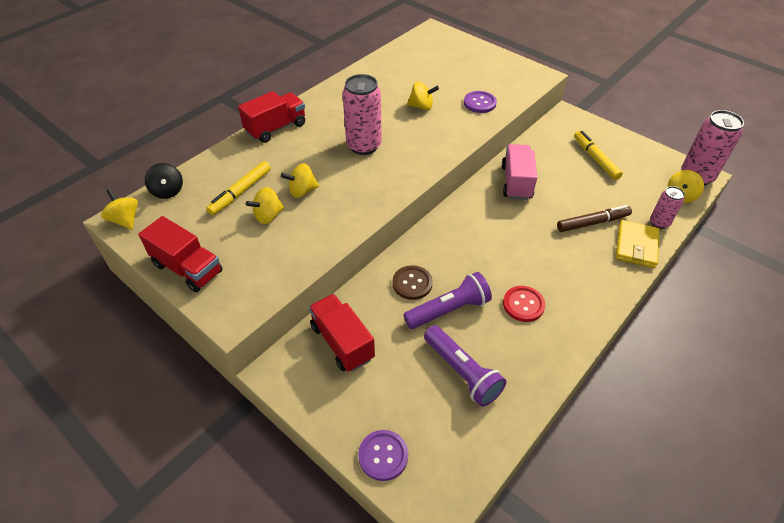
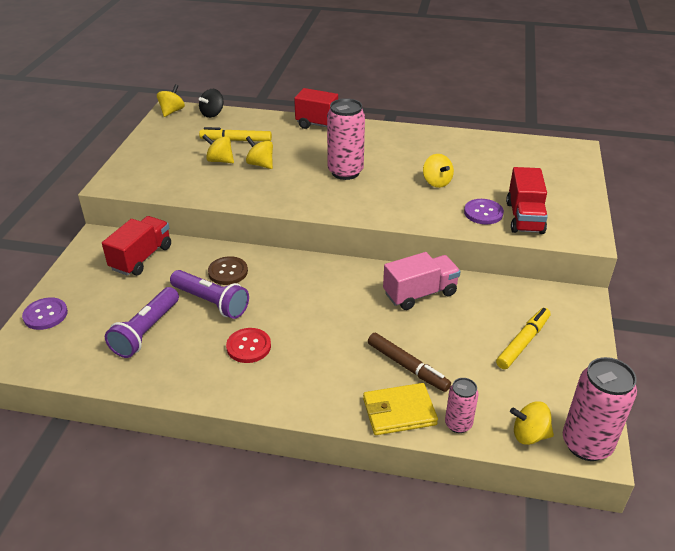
camera: 60 degrees right, 10 degrees down
(187, 268) = (143, 150): red truck -> red truck (524, 217)

